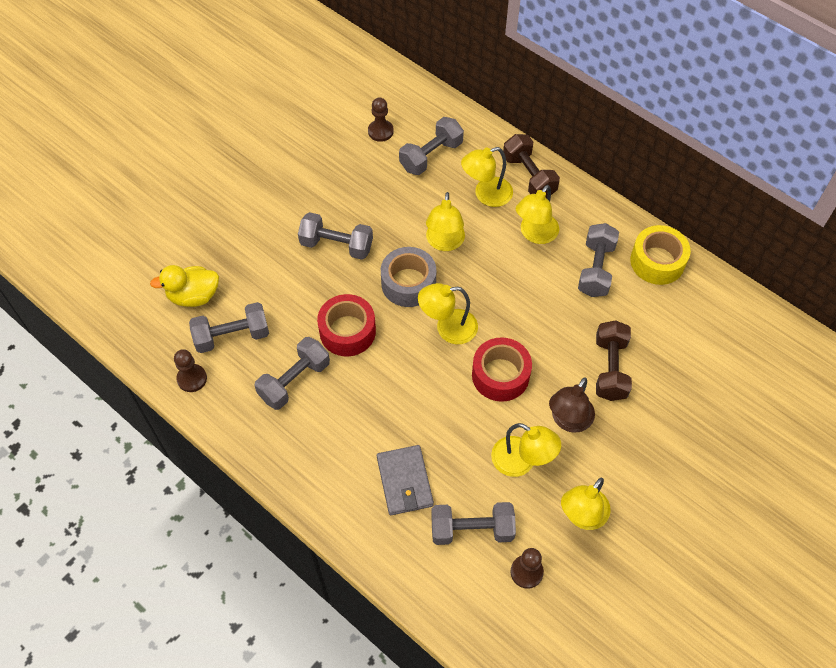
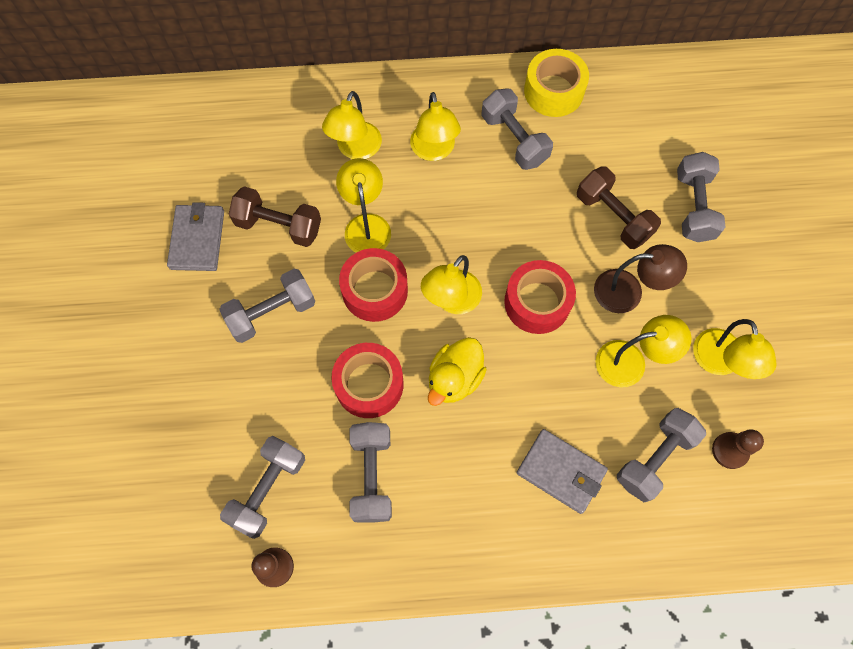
camera: 45 degrees left, 10 degrees up
(193, 296) = (187, 486): yellow duck -> yellow duck (454, 378)
(339, 171) = (197, 239): none -> grey wallet
(380, 131) = (195, 167): brown pawn -> none
(408, 283) = (375, 290): grey tape -> red tape
(431, 156) = (268, 153): grey dumbbell -> grey dumbbell (693, 206)
(444, 243) = (366, 225): yellow lamp -> yellow lamp turned 150 degrees counterclockwise
(529, 176) = (374, 101): brown dumbbell -> brown dumbbell (279, 225)
(568, 421) = (628, 291): brown lamp -> brown lamp turned 75 degrees counterclockwise

